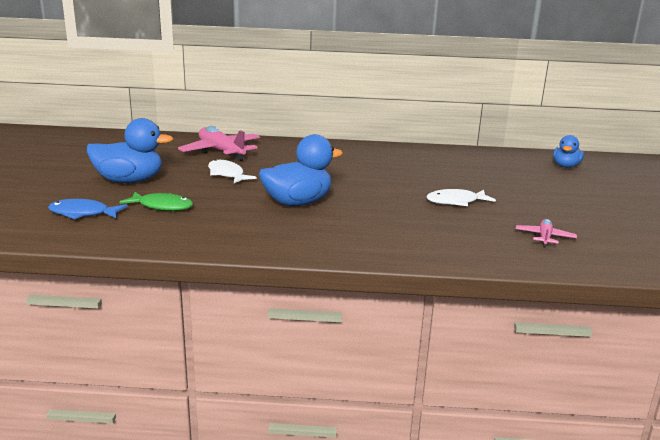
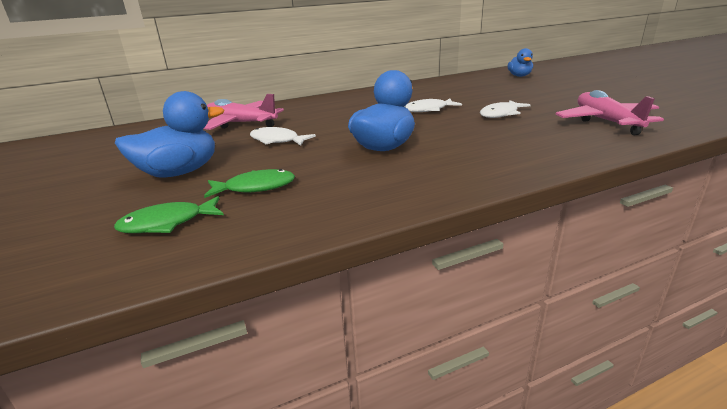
camera: 25 degrees left, 5 degrees up
(83, 213) = (167, 223): blue fish -> green fish
(396, 179) = (428, 110): none -> white fish
(544, 237) = (606, 122): pink plane -> pink plane, size x2.00

